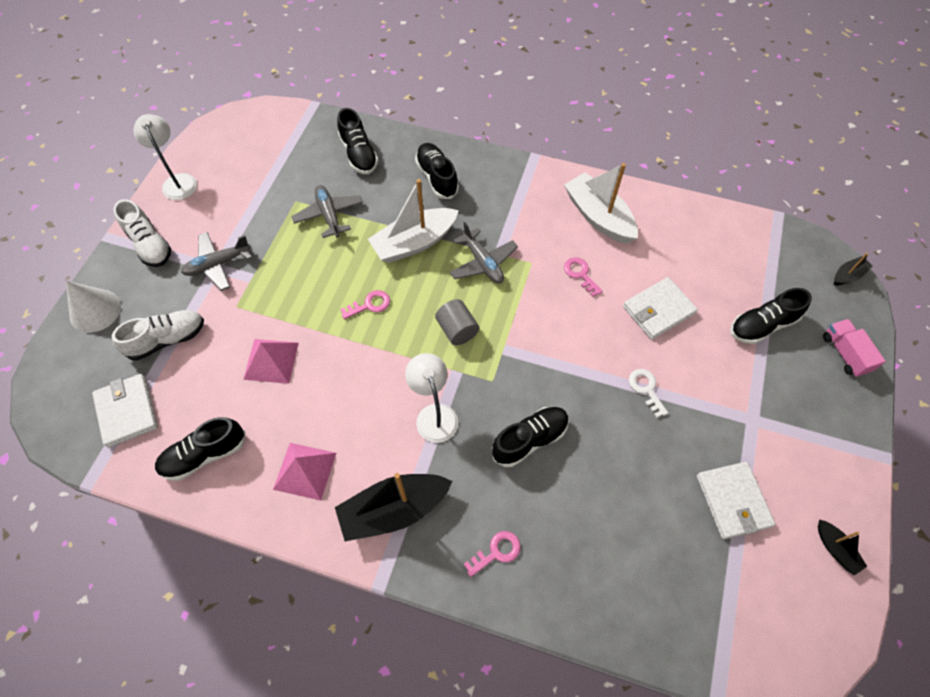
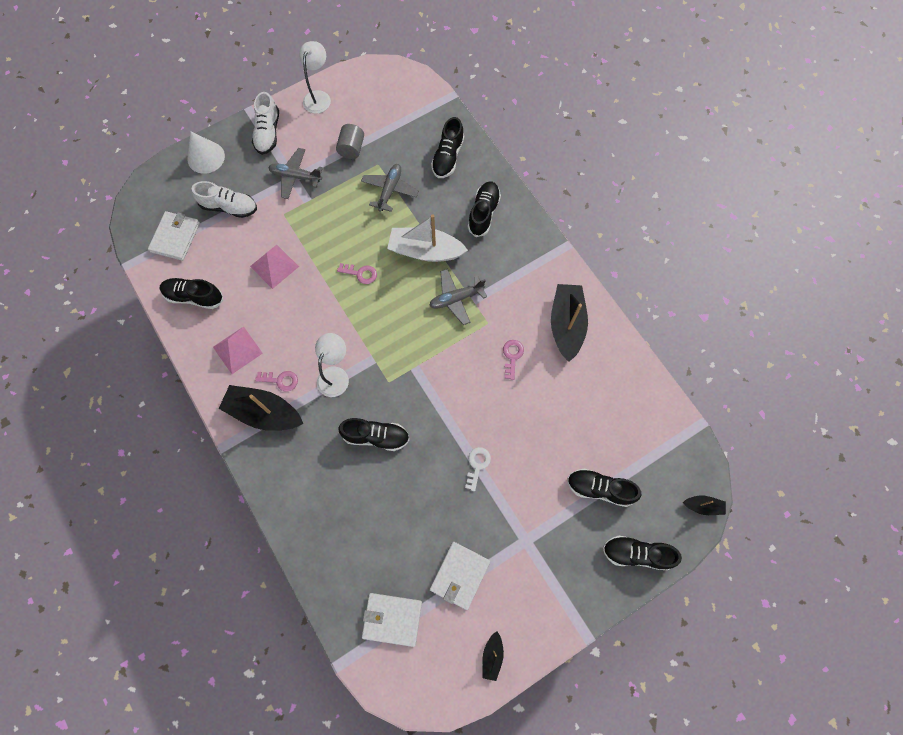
camera: 40 degrees right, 10 degrees up
(457, 330) = (398, 332): grey cylinder -> grey cylinder (351, 148)
(483, 263) = (456, 298): grey plane -> grey plane turned 60 degrees clockwise
(496, 552) = (297, 484): pink key -> pink key (280, 380)
(598, 217) = (566, 325): white boat -> black boat
(658, 310) = (539, 421): white wallet -> white wallet (392, 619)
(845, 353) = (636, 553): pink truck -> black shoe

